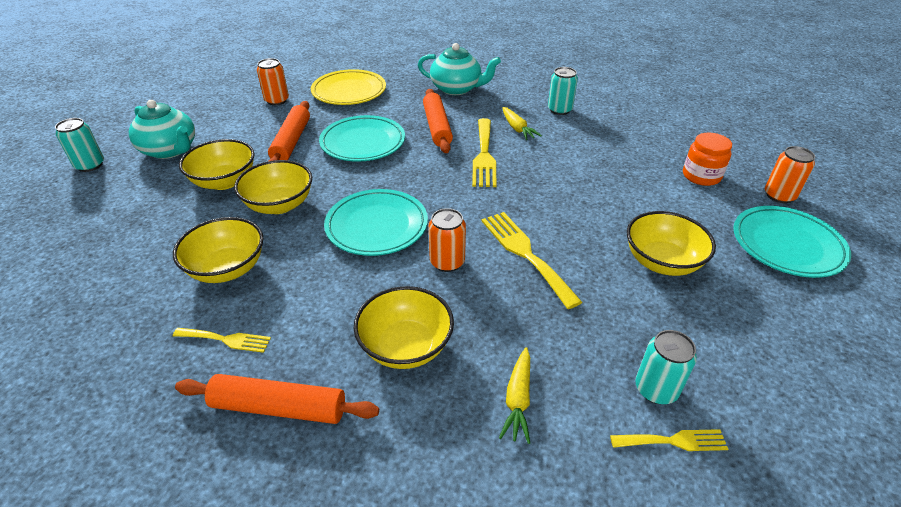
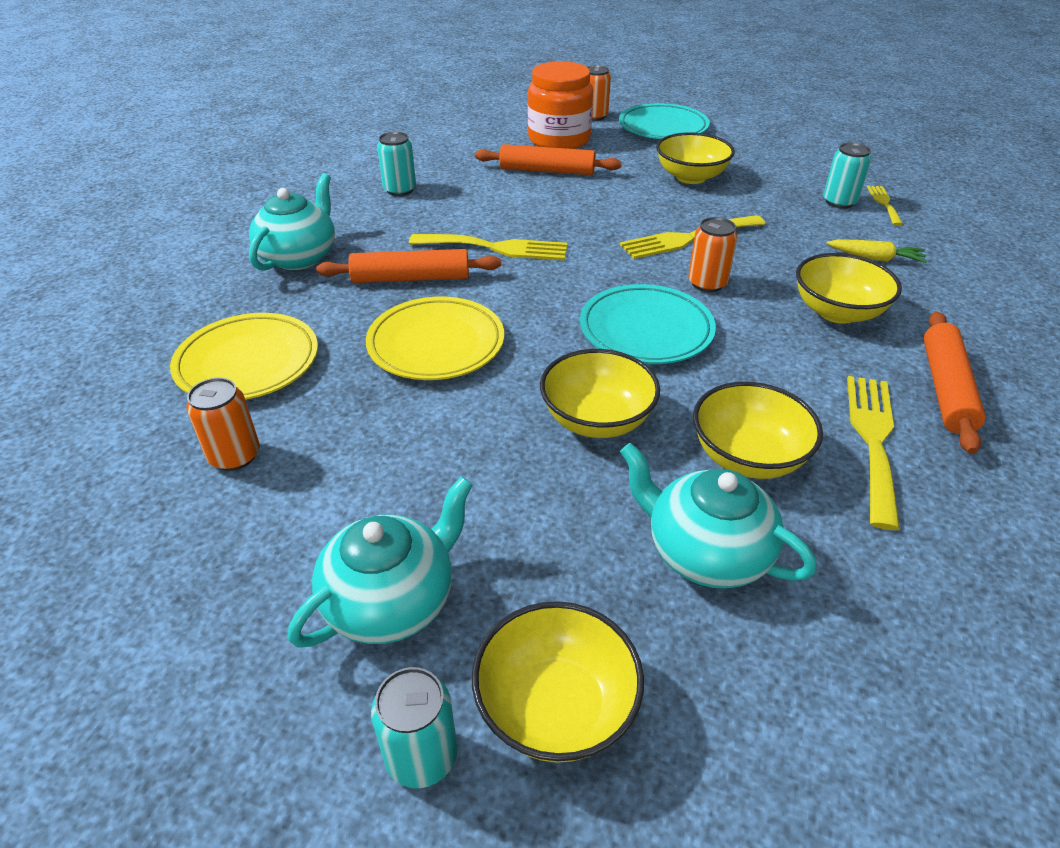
camera: 85 degrees left, 0 degrees up
(155, 245) = (705, 552): none -> turquoise teapot
(224, 181) = (524, 493): yellow bowl -> yellow bowl (556, 707)
(226, 339) = (873, 440): yellow fork -> yellow fork, size x1.75
(291, 141) = (409, 422): orange rolling pin -> orange rolling pin (547, 171)
(363, 143) = (436, 344): turquoise plate -> yellow plate
(517, 129) = (437, 221): yellow carrot -> none
(701, 176) = (559, 140): orange jar -> orange jar, size x1.64

